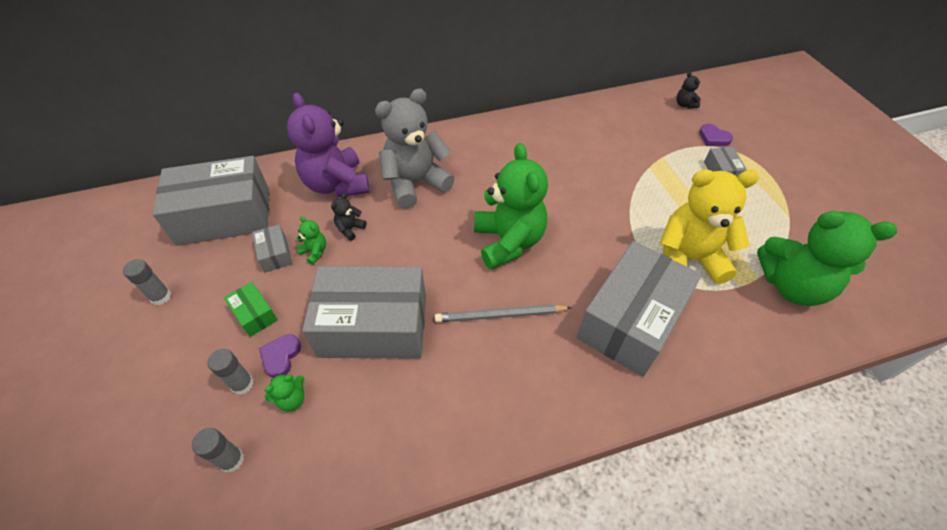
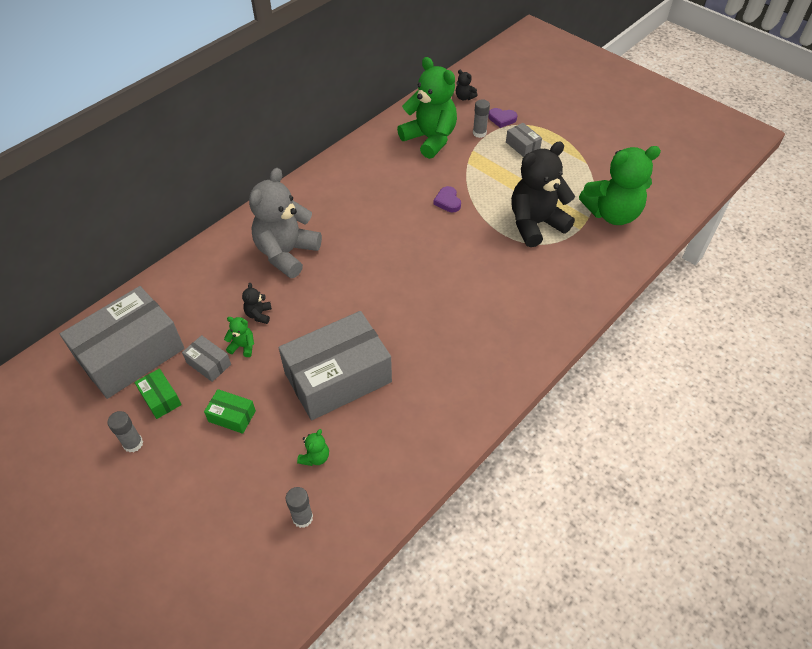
camera: 30 degrees left, 0 degrees up
(214, 266) = (160, 398): none -> green box
(242, 384) = (266, 468): grey glue stick -> grey glue stick (479, 133)
(281, 357) = (281, 434): purple heart -> purple heart (447, 201)
(336, 184) = (215, 283): purple teddy bear -> none
(500, 315) = (428, 325): grey pencil -> none
(508, 242) = (397, 268): green teddy bear -> green teddy bear (430, 139)
(631, 320) = (522, 285): grey box -> none
(687, 259) = (535, 224): yellow teddy bear -> black teddy bear

